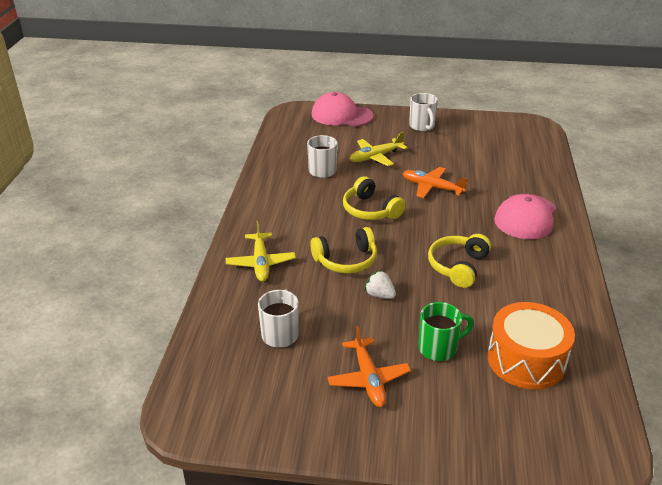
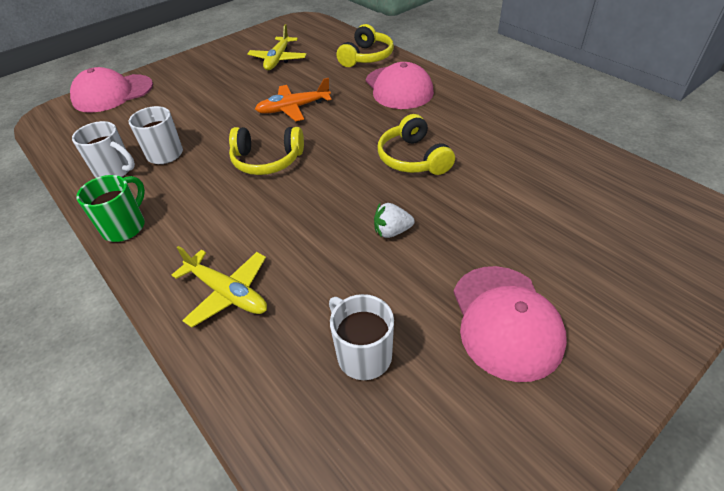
camera: 45 degrees left, 10 degrees up
(346, 260) = (313, 222): yellow headphones -> yellow headphones (366, 57)
(368, 378) = (505, 321): orange plane -> pink cap
(376, 157) = (203, 111): yellow plane -> yellow plane (278, 59)
(422, 127) = (210, 65): white mug -> white mug (115, 171)
(439, 348) = (508, 239): green mug -> green mug (125, 226)
(526, 360) = (573, 195): orange drum -> none

